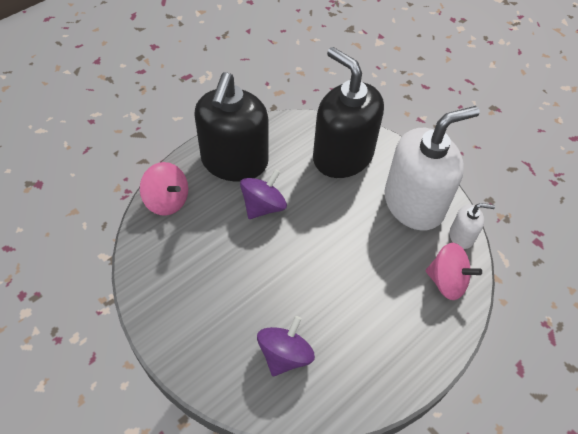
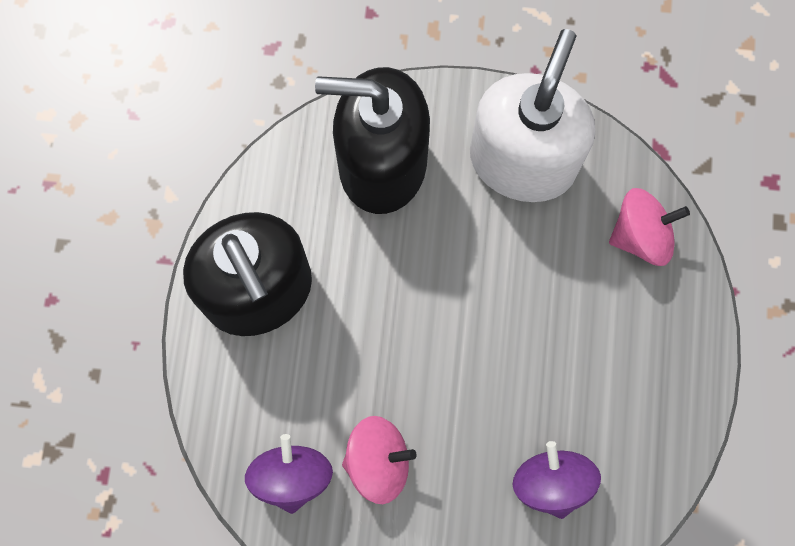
camera: 40 degrees left, 20 degrees up
(167, 200) = (233, 420): pink spinning top -> pink spinning top (378, 461)
(263, 206) = (355, 322): purple spinning top -> purple spinning top (292, 476)
(461, 236) = (610, 159): white soap dispenser -> none

